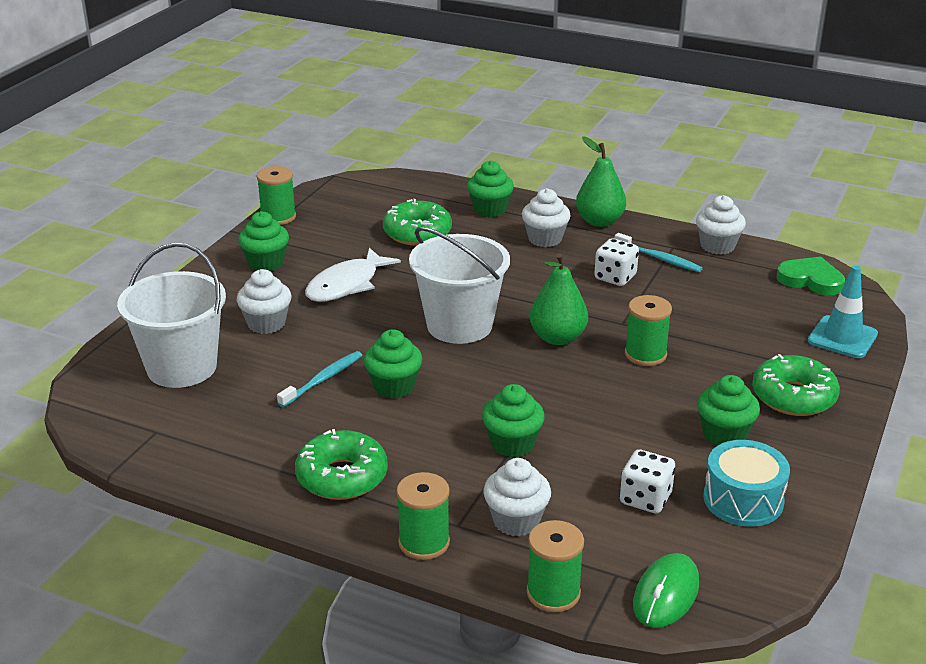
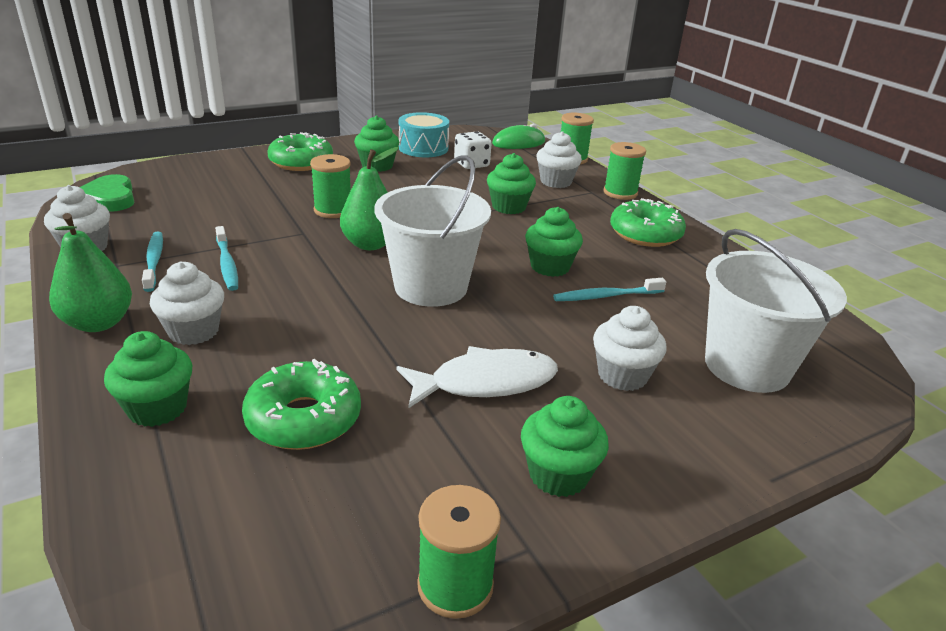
camera: 145 degrees left, 0 degrees up
(615, 277) = (227, 264): white dice -> turquoise toothbrush
(842, 337) = (196, 169): turquoise traffic cone -> none

